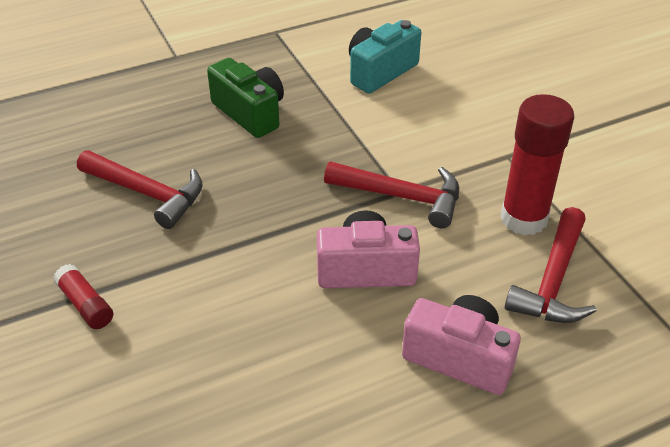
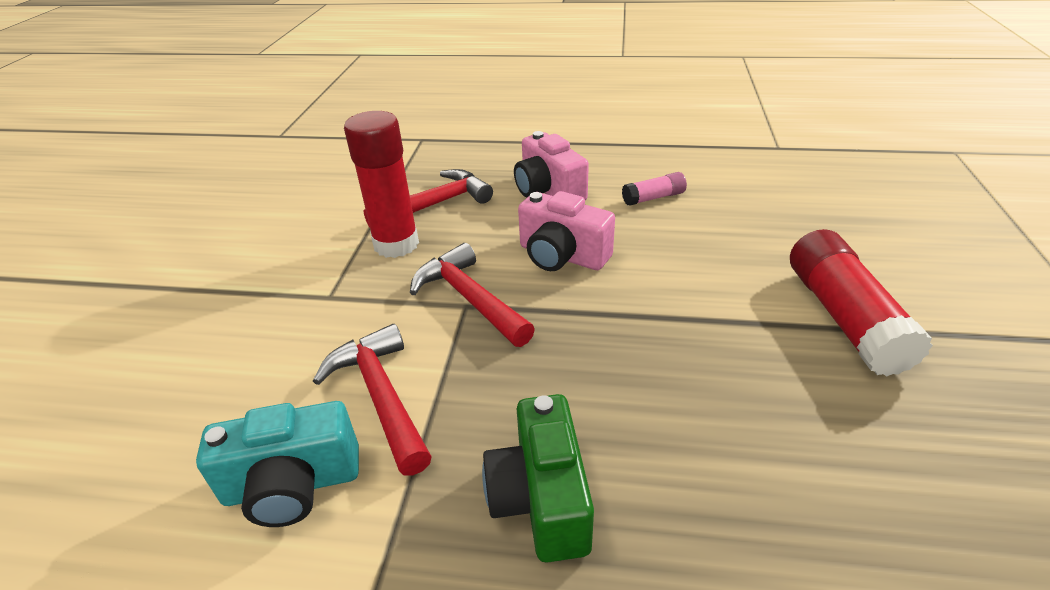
camera: 145 degrees left, 5 degrees down
(85, 305) = (844, 317): red glue stick -> red glue stick, size x1.99
(148, 193) = (750, 419): red hammer -> red hammer (381, 396)
(330, 401) = (653, 198): none -> pink glue stick

